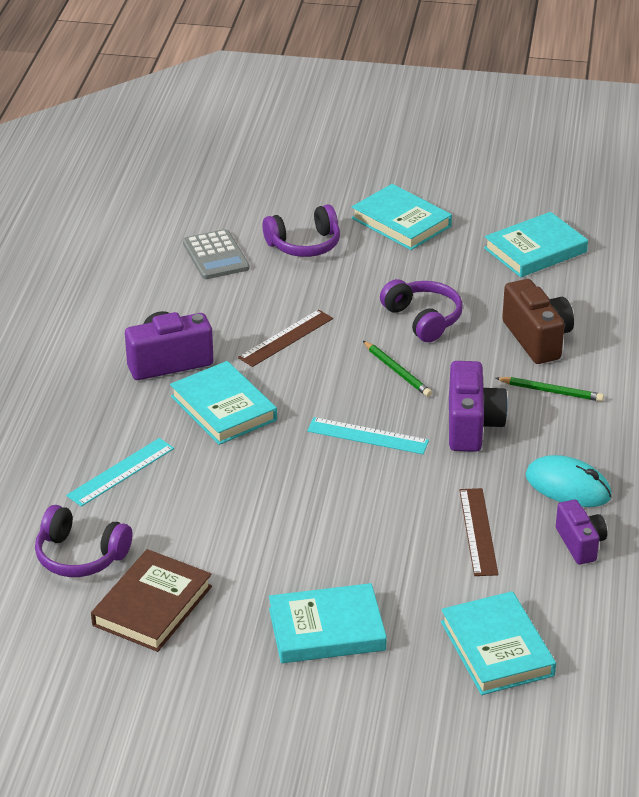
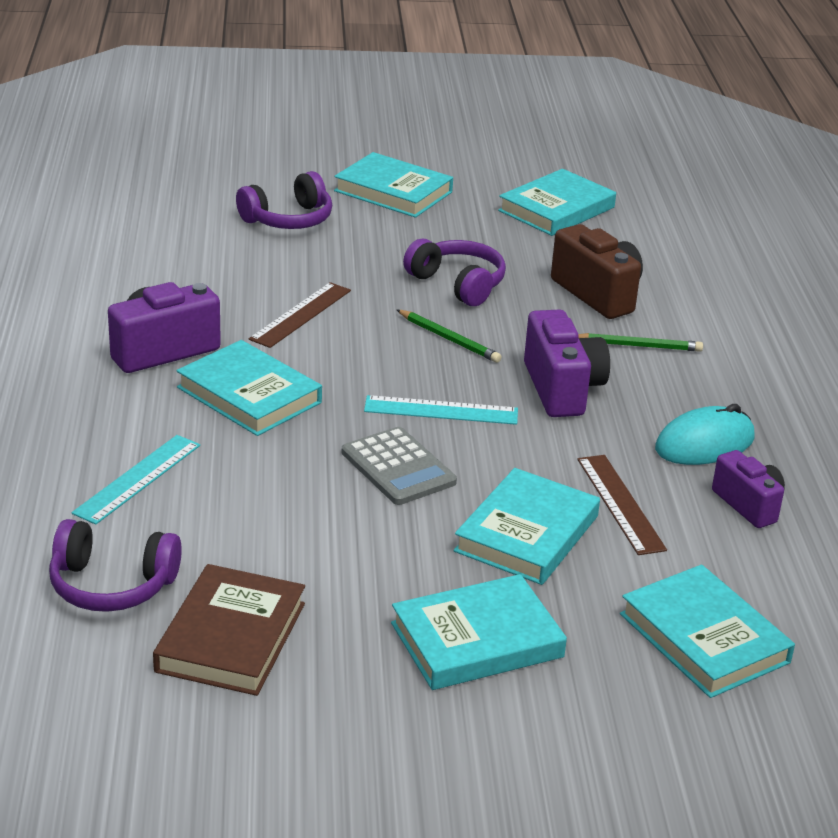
camera: 15 degrees left, 5 degrees down
(215, 256) = (185, 237): grey calculator -> grey calculator (398, 467)
(395, 548) = (526, 533): none -> turquoise book
(568, 486) = (704, 444): turquoise mouse -> turquoise mouse turned 45 degrees counterclockwise

